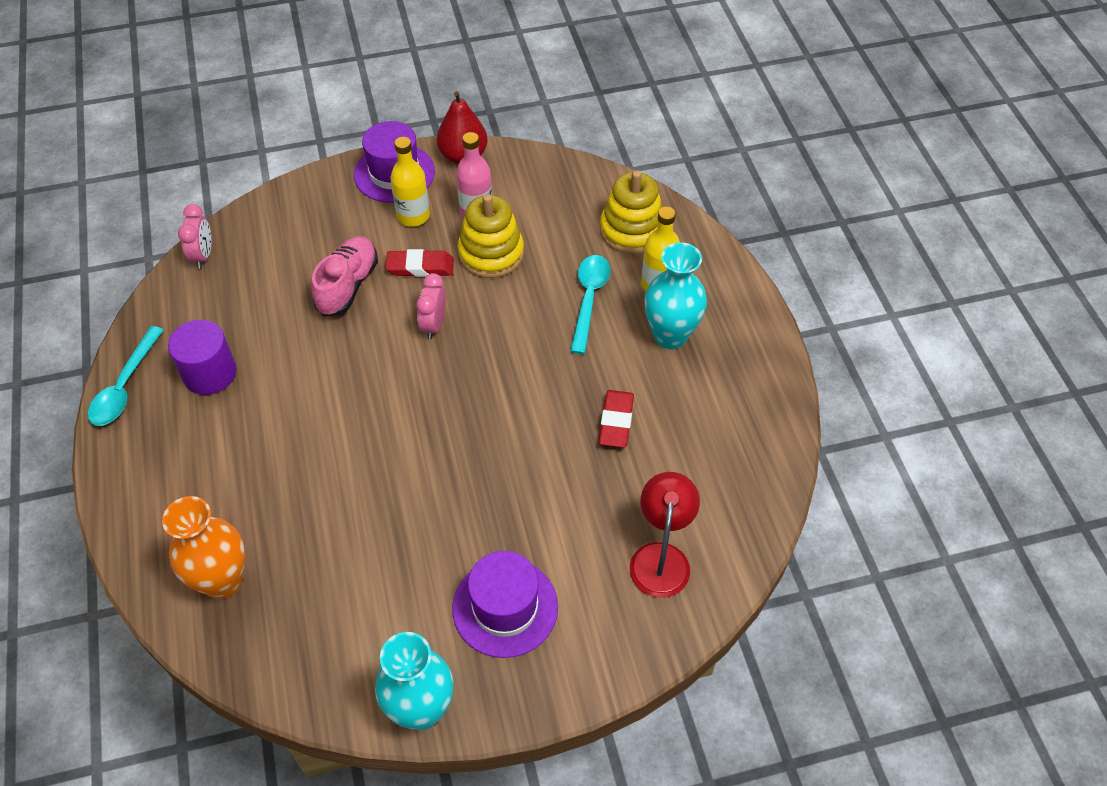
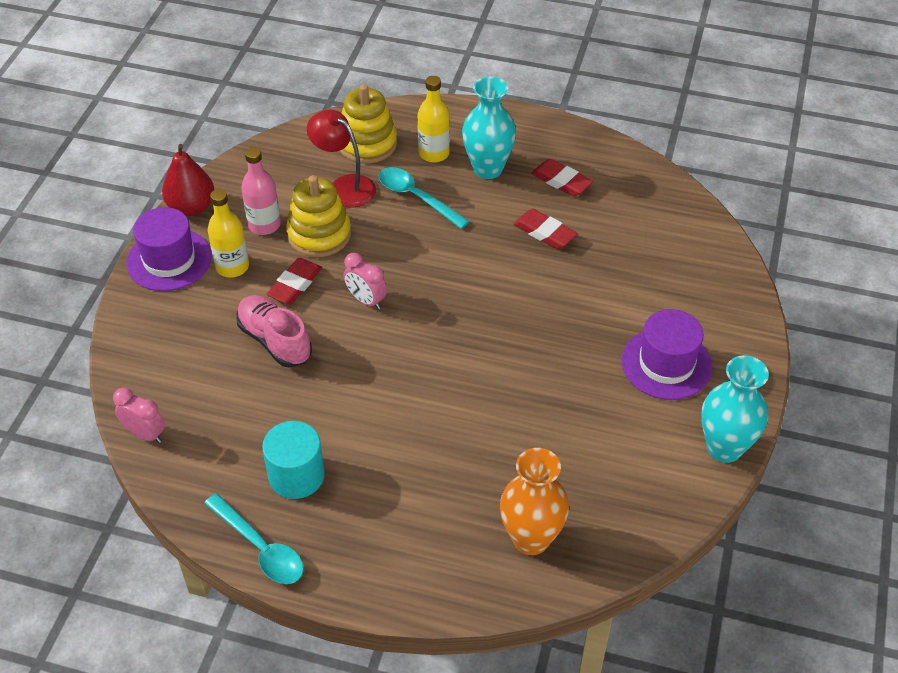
camera: 60 degrees left, 5 degrees down
(210, 373) = (296, 475): purple cylinder -> turquoise cylinder
(661, 557) = (677, 260): red lamp -> red lamp (344, 186)
(700, 403) = (561, 181): none -> red eraser

